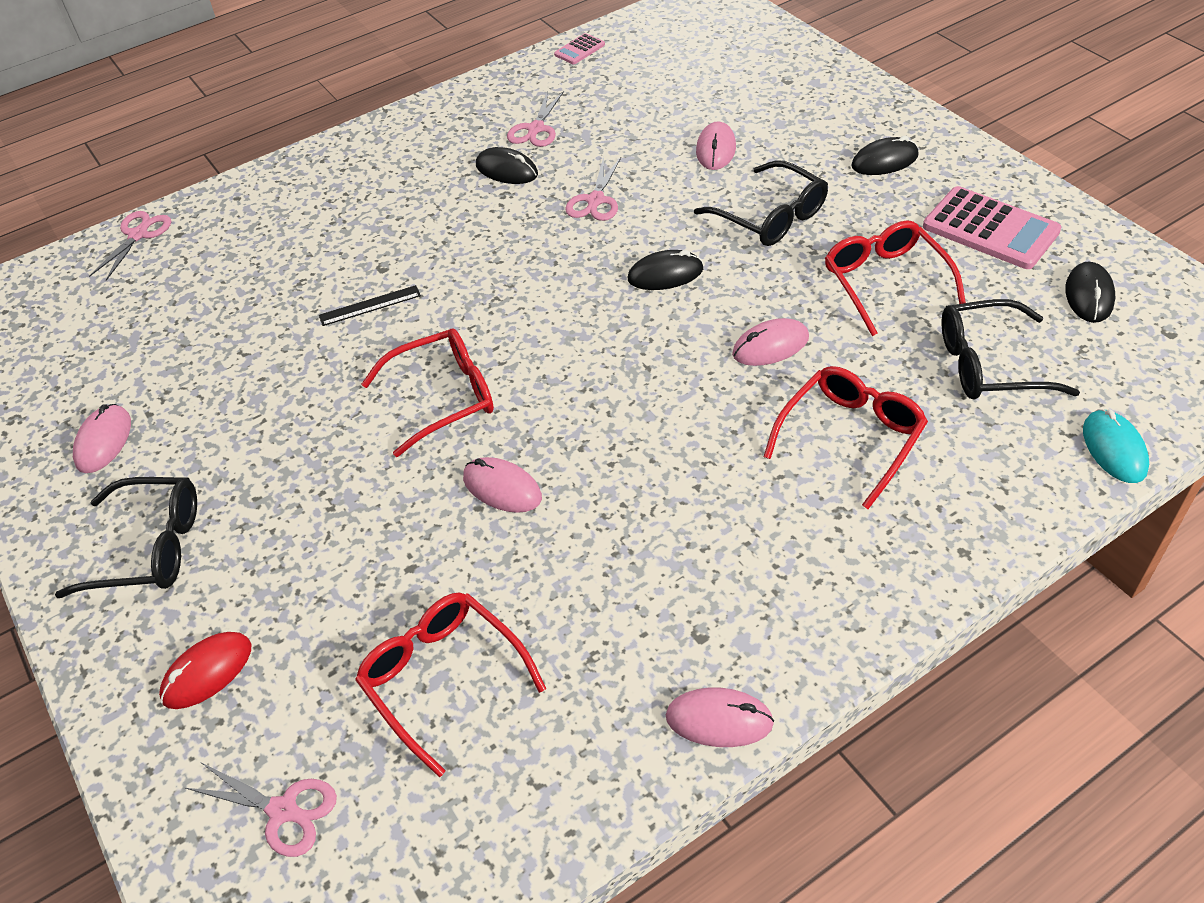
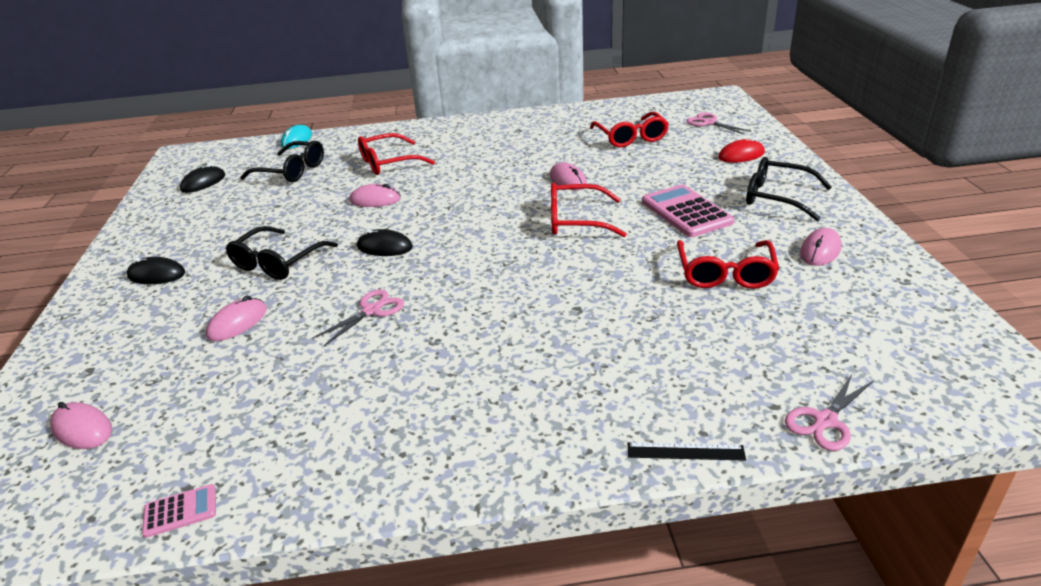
camera: 155 degrees left, 15 degrees down
(370, 305) = (600, 283): black ruler -> black ruler (685, 451)
(507, 170) = (412, 364): black mouse -> none
(536, 129) = (345, 403): pink scissors -> none
(719, 720) = (531, 114): pink mouse -> pink mouse (82, 429)
(770, 216) = (278, 262): black glasses -> black glasses turned 135 degrees counterclockwise
(886, 283) = (277, 211): red glasses -> red glasses (725, 273)
(990, 229) = (183, 220): pink calculator -> pink calculator (686, 212)

